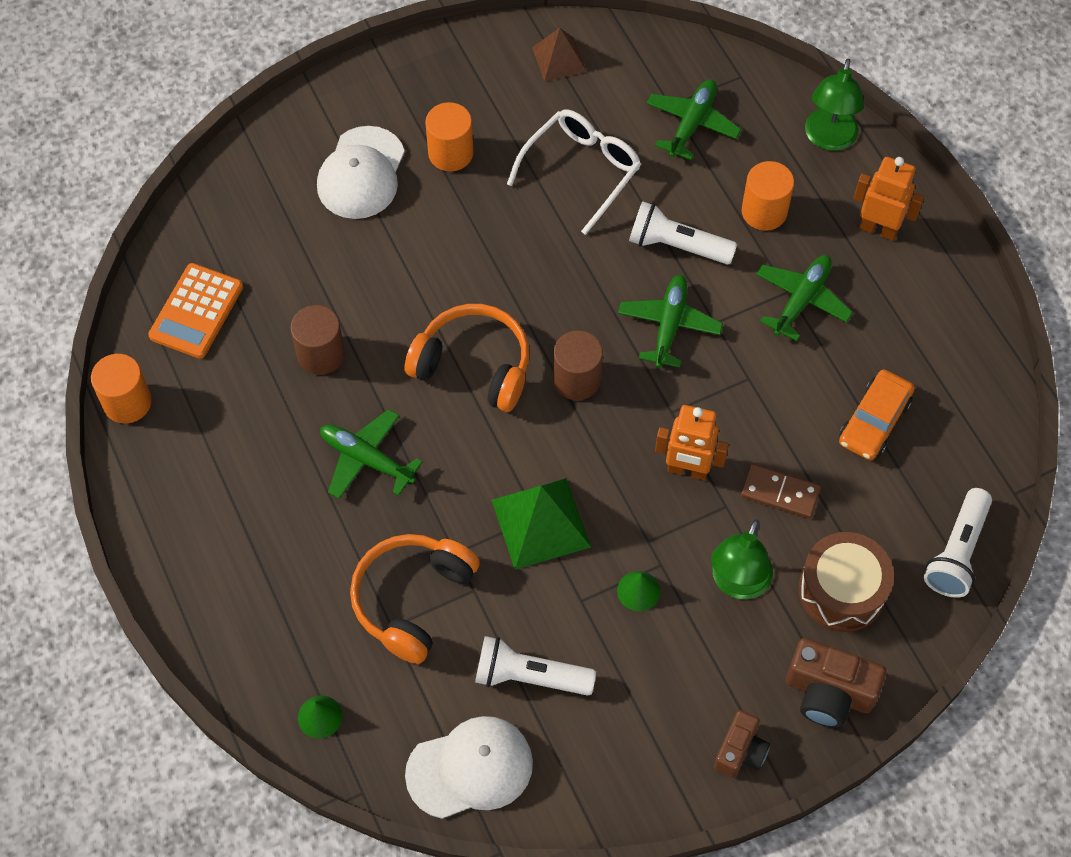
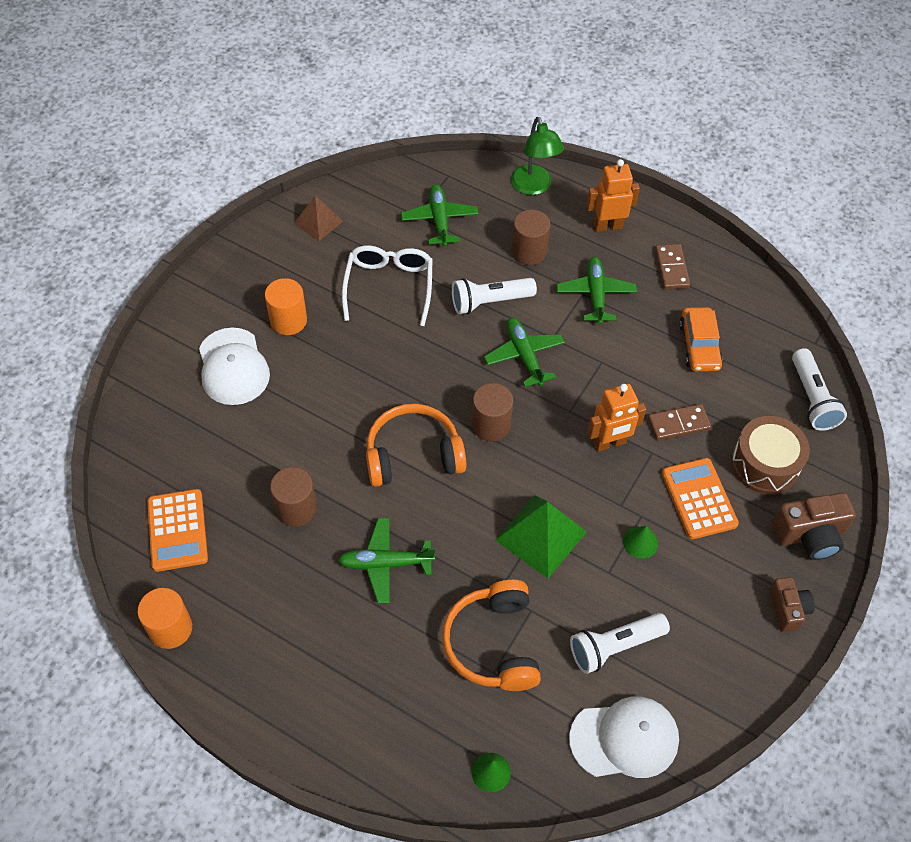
camera: 35 degrees left, 5 degrees down
(470, 768) = (624, 739): white cap -> white cap turned 45 degrees clockwise
(737, 583) = (698, 499): green lamp -> orange calculator
(764, 211) = (529, 251): orange cylinder -> brown cylinder
(914, 317) = (671, 268): none -> brown domino

